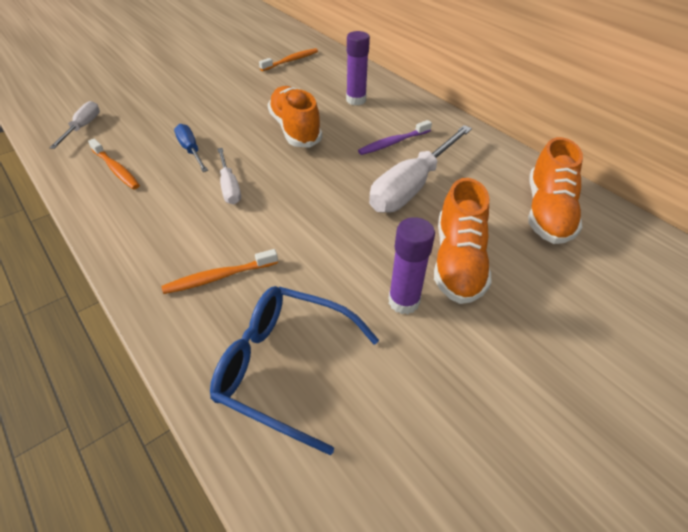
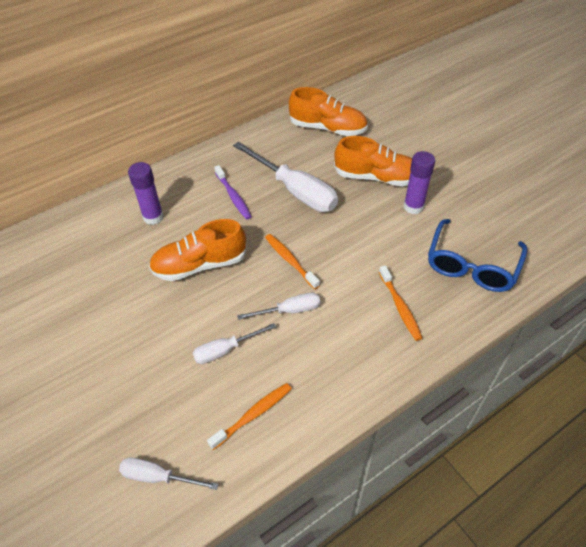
camera: 85 degrees left, 5 degrees up
(191, 150) = (225, 350): blue screwdriver -> white screwdriver
(291, 61) = (44, 271): orange toothbrush -> orange toothbrush (290, 261)

